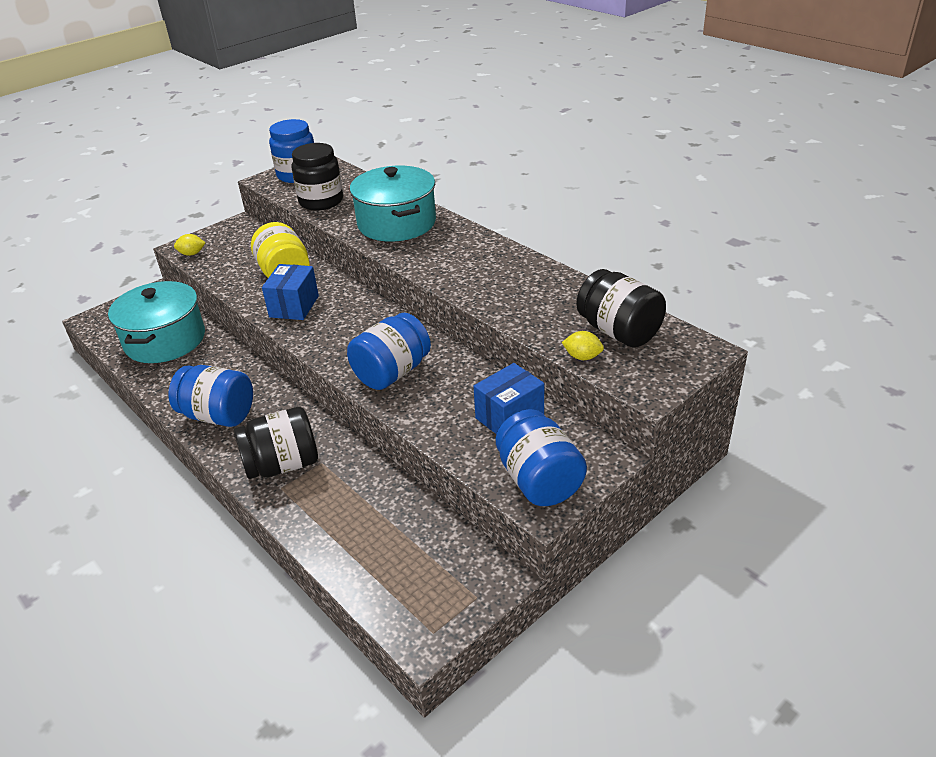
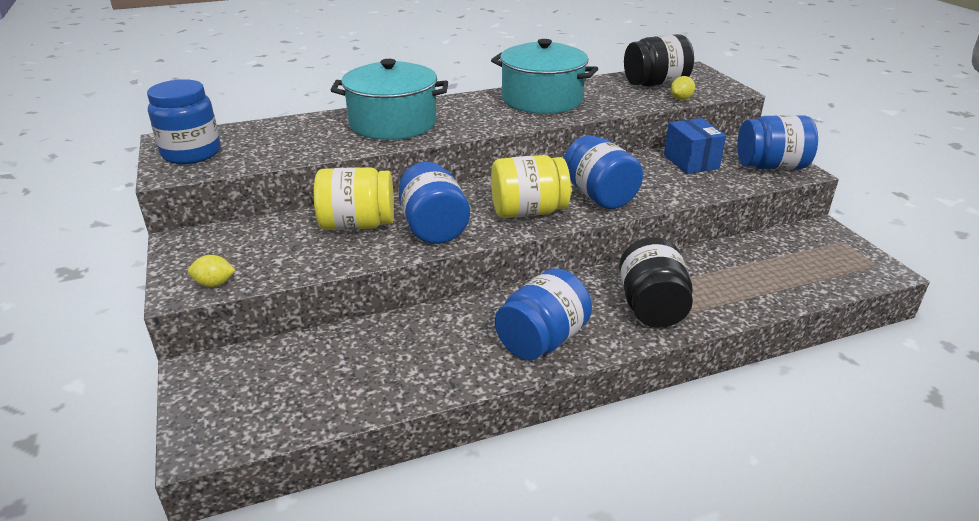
camera: 70 degrees left, 5 degrees down
(165, 340) = (339, 369): turquoise pot -> turquoise pot (542, 99)
(192, 254) = (214, 284): yellow lemon -> yellow lemon turned 75 degrees clockwise
(294, 306) = (433, 228): blue box -> blue jar
(321, 201) = (286, 150): black jar -> none
(341, 342) = (528, 212): none -> yellow jar

